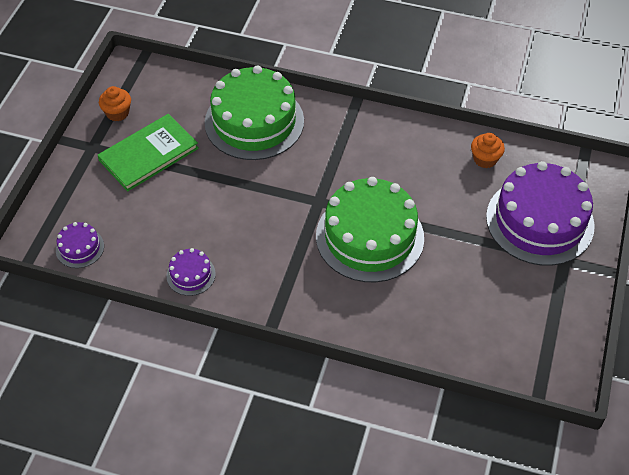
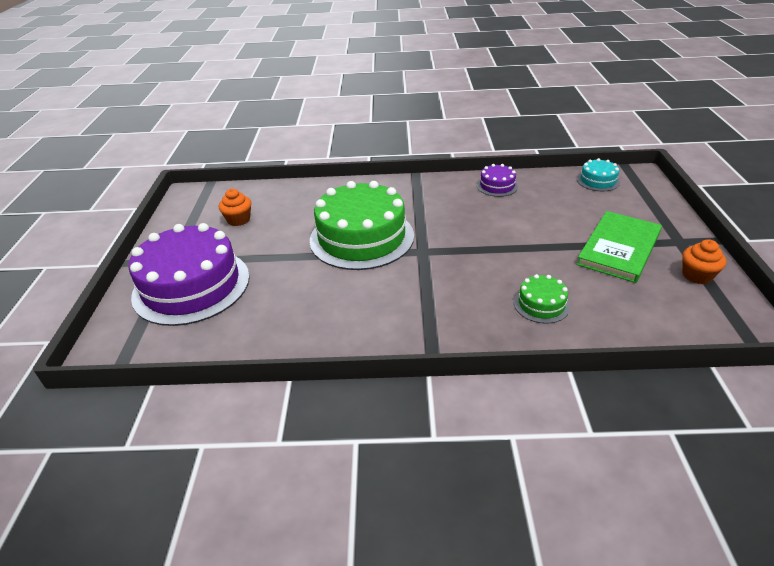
camera: 165 degrees right, 15 degrees down
(80, 248) = (598, 181): purple cake -> turquoise cake
(254, 121) = (541, 304): green cake -> green cake, size x0.44
(485, 159) = (251, 331): orange cupcake -> orange cupcake (238, 220)

